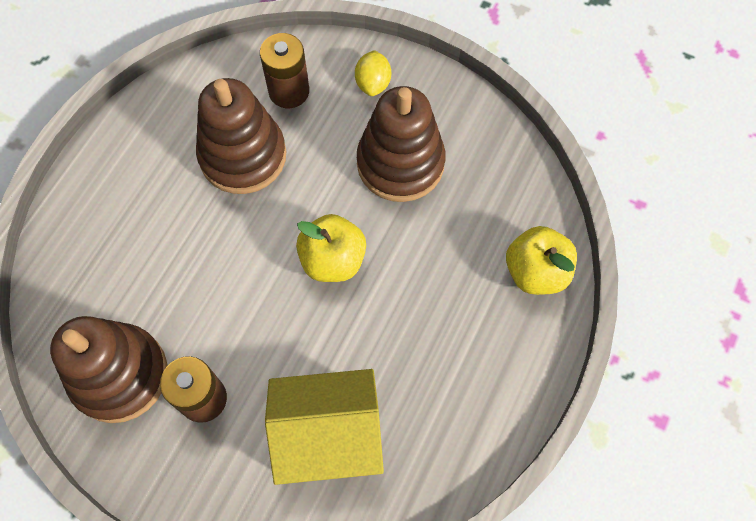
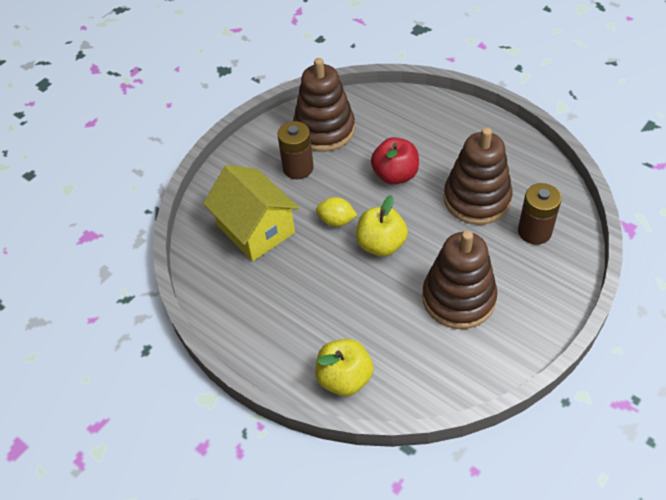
camera: 105 degrees right, 15 degrees down
(208, 259) = (395, 175): none -> red apple
(328, 434) = (256, 229): yellow house -> yellow house turned 45 degrees counterclockwise
(373, 83) = (539, 289): yellow lemon -> yellow lemon (336, 221)

